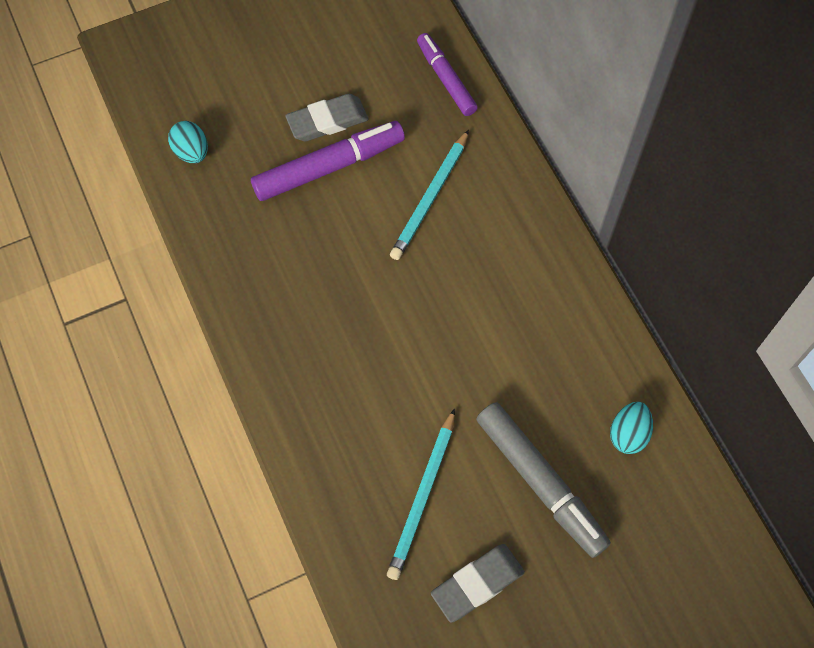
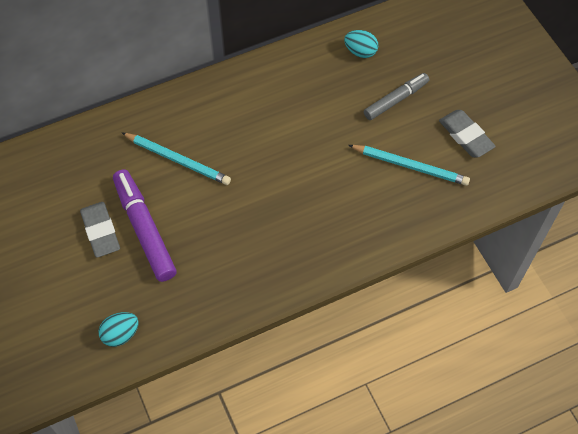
camera: 90 degrees left, 5 degrees down
(446, 79) = (70, 148): purple marker -> none
(540, 482) = (396, 100): grey marker -> grey marker, size x0.66

